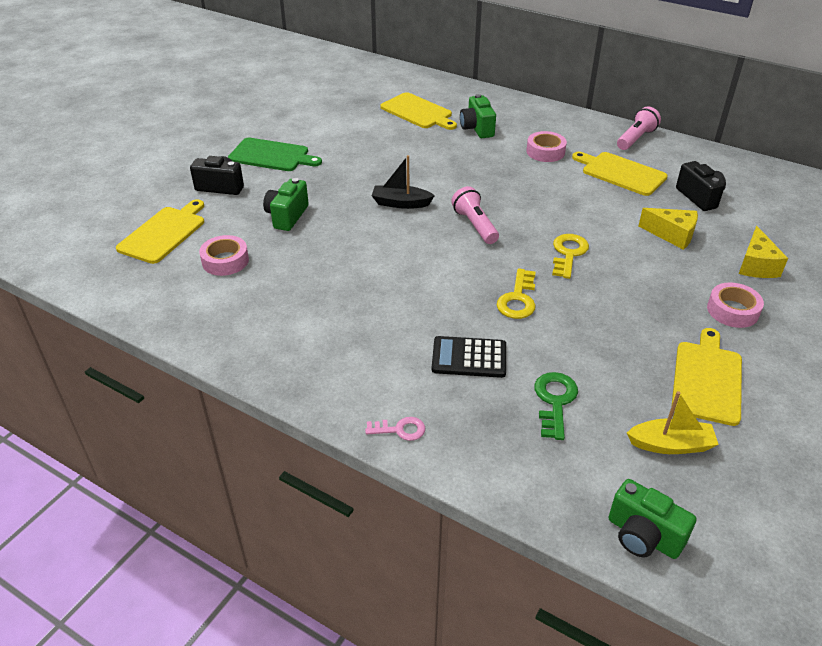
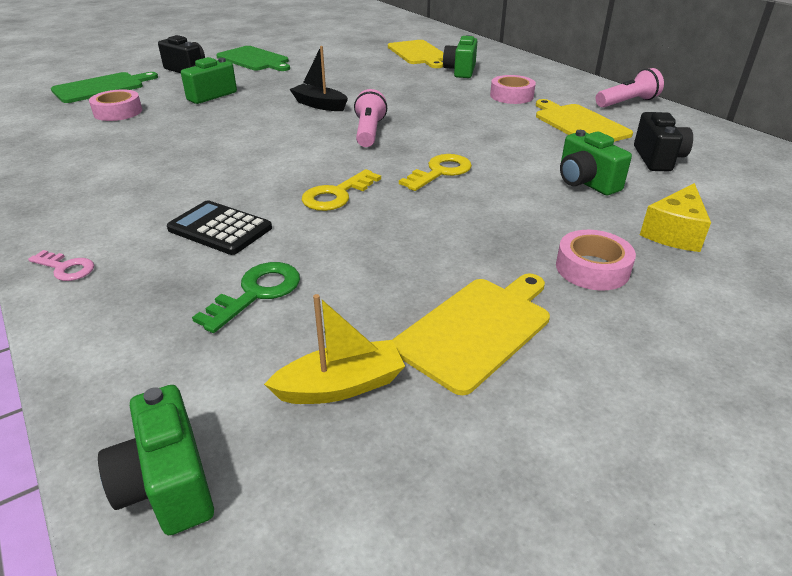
camera: 25 degrees right, 5 degrees down
(164, 233) = (101, 87): yellow cutting board -> green cutting board
(670, 445) = (341, 386): yellow boat -> yellow boat turned 45 degrees counterclockwise
(672, 235) = (585, 182): yellow cheese -> green camera

